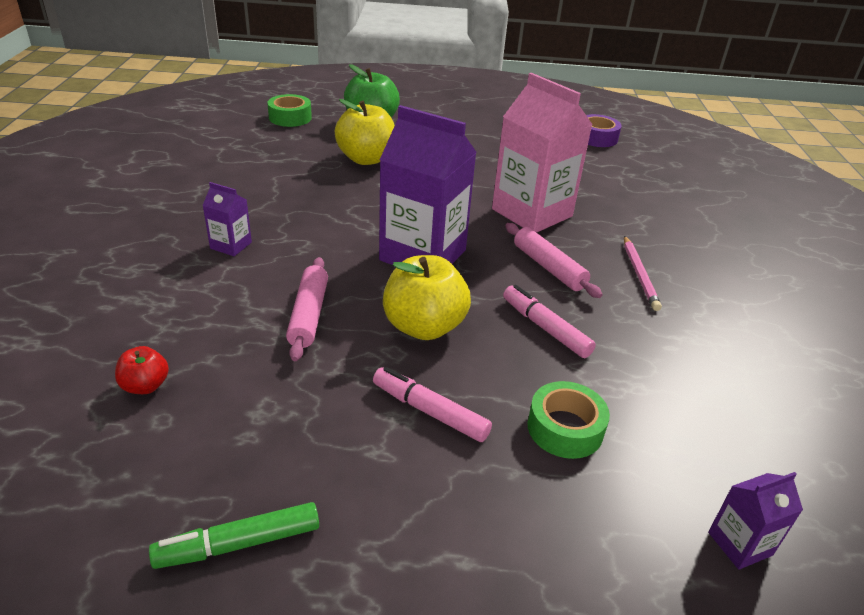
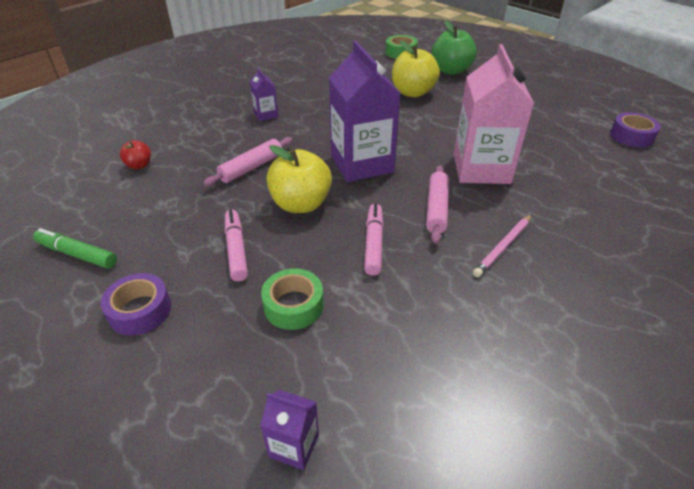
camera: 45 degrees right, 5 degrees up
(428, 544) = (140, 311): none -> purple tape

